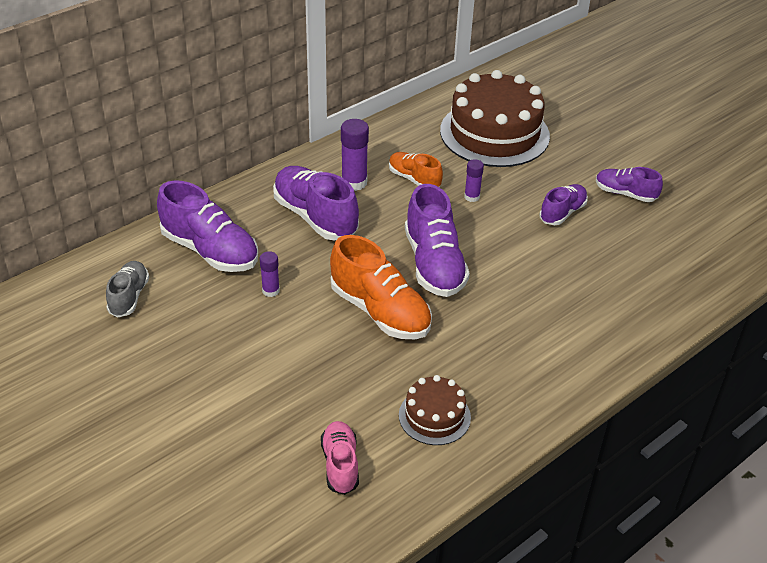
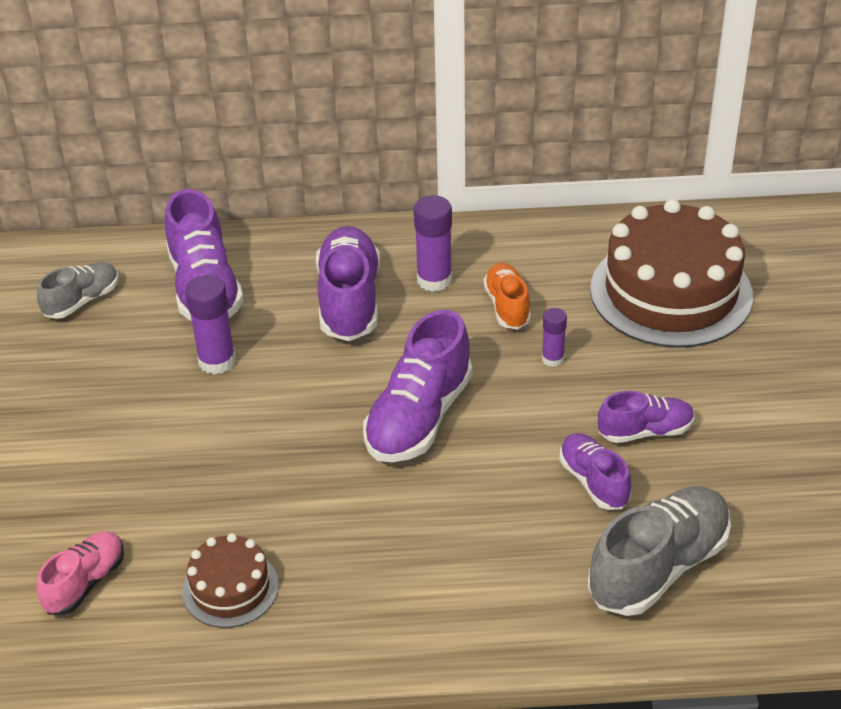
camera: 40 degrees right, 0 degrees up
(271, 291) = (217, 361): purple glue stick -> purple glue stick, size x1.68
(380, 311) = (301, 441): orange shoe -> none
(625, 194) = (759, 446): purple shoe -> purple shoe (593, 481)
(645, 279) = (658, 567): none -> grey shoe

